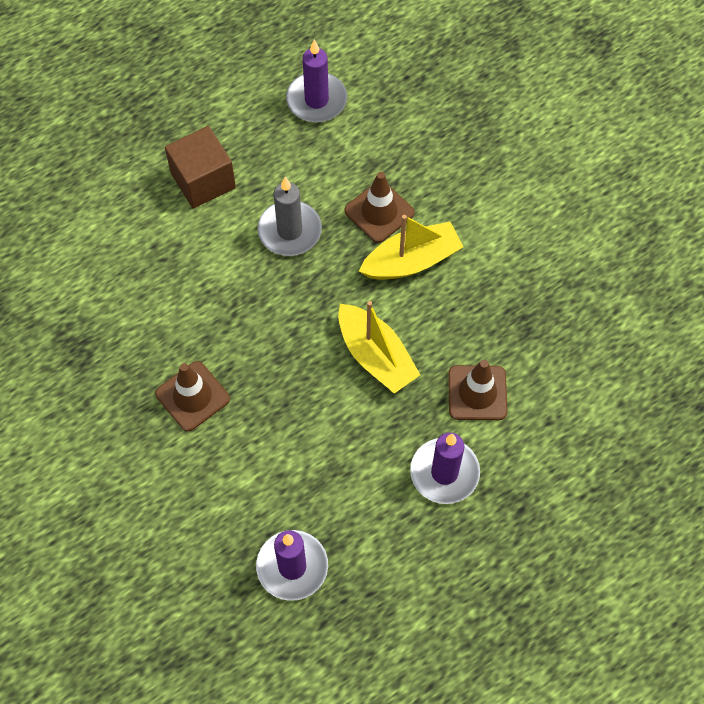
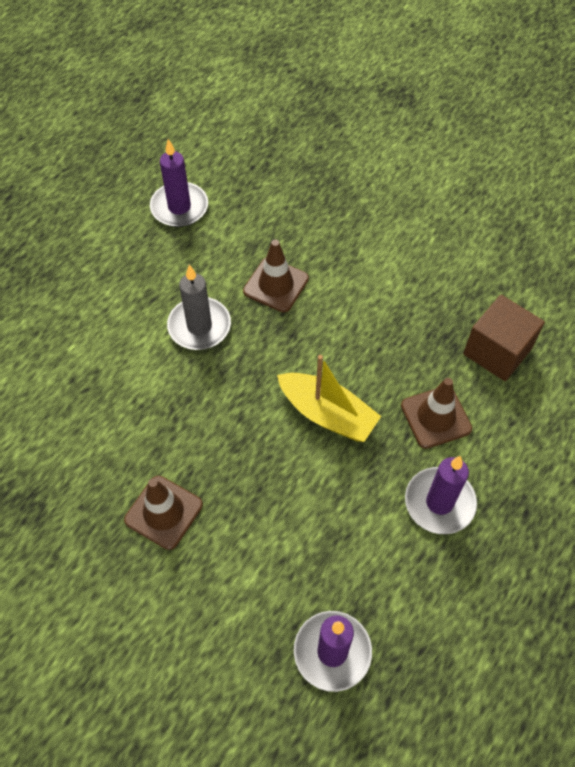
camera: 20 degrees left, 5 degrees down
(203, 180) = (99, 306): brown cube -> brown cube (497, 351)
(411, 261) = (323, 318): yellow boat -> none

